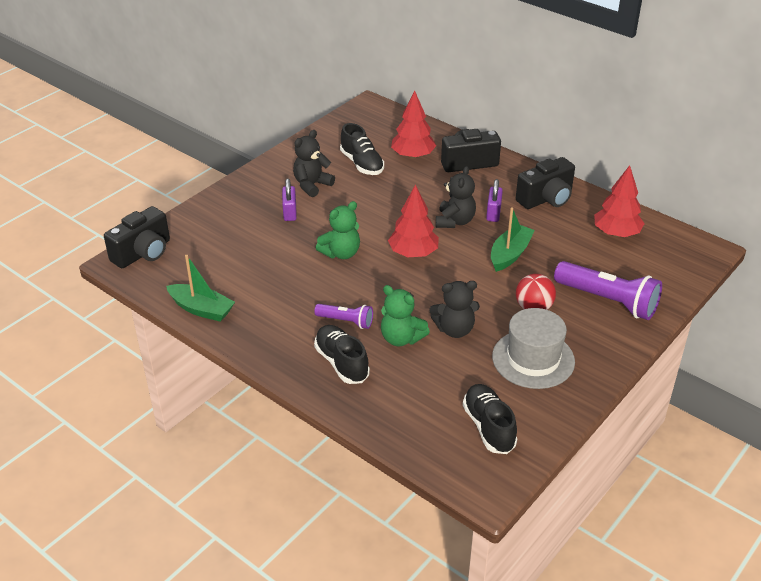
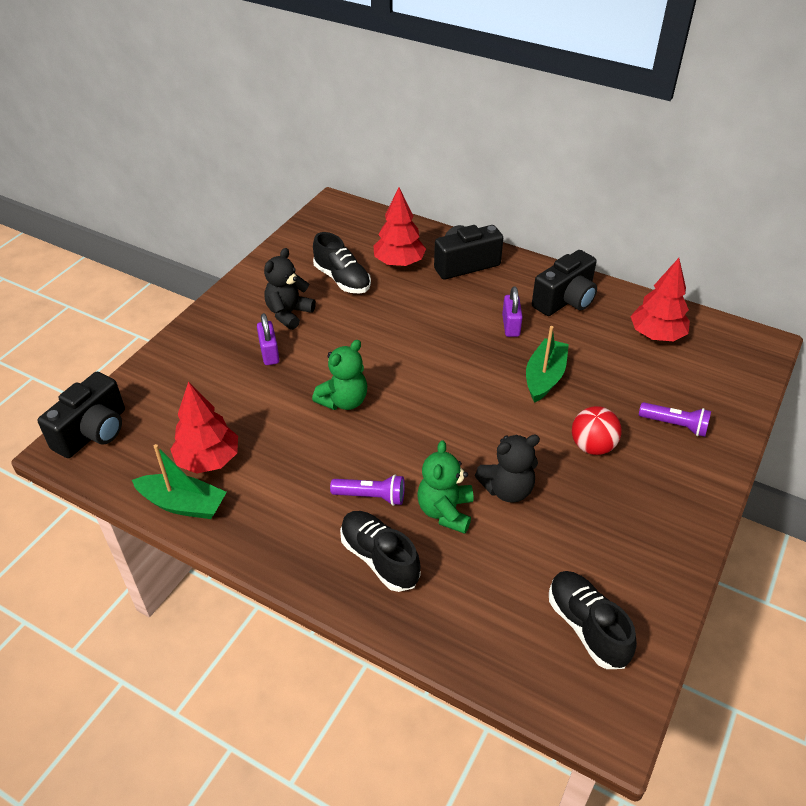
camera: 10 degrees left, 5 degrees up
(401, 338) = (445, 511): green teddy bear -> green teddy bear turned 75 degrees clockwise
(413, 253) = (431, 390): red tree -> red tree (208, 460)
(455, 221) = (469, 341): black teddy bear -> none
(533, 359) = (612, 518): grey hat -> none
(608, 301) = (675, 425): purple flashlight -> purple flashlight, size x0.54

